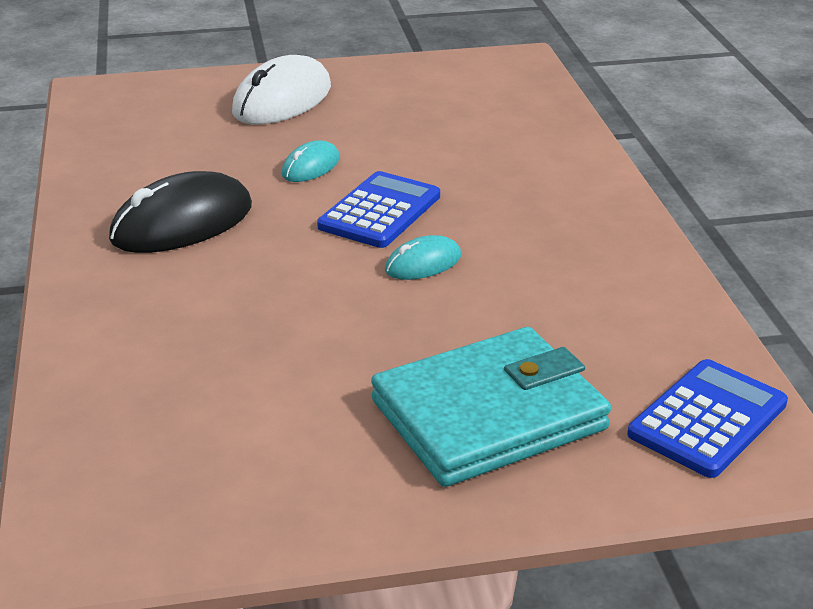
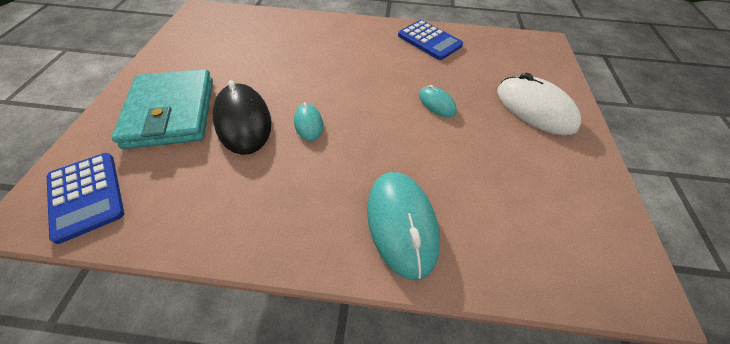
camera: 105 degrees right, 20 degrees up
(182, 223) = (389, 53): black mouse -> black mouse (243, 121)
(380, 211) = (372, 120): blue calculator -> blue calculator (429, 40)
(543, 169) = (401, 223): none -> turquoise mouse

